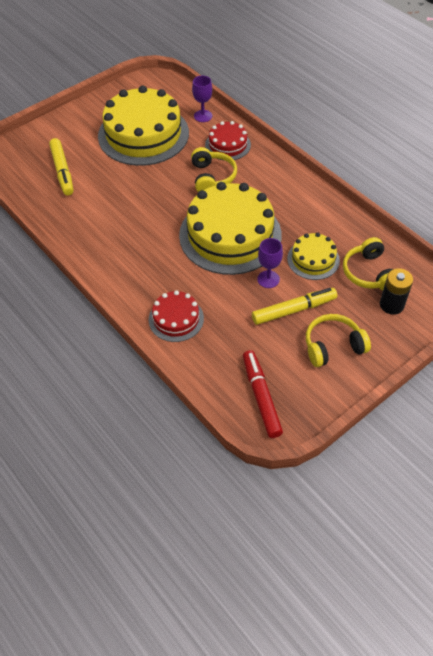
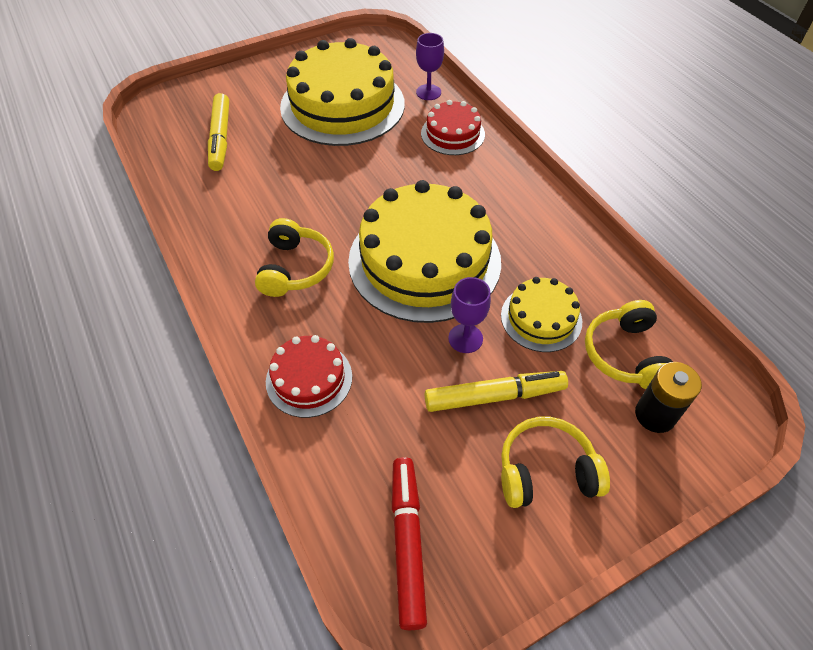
camera: 10 degrees right, 0 degrees up
(212, 177) = (419, 174): yellow headphones -> yellow headphones (295, 268)

